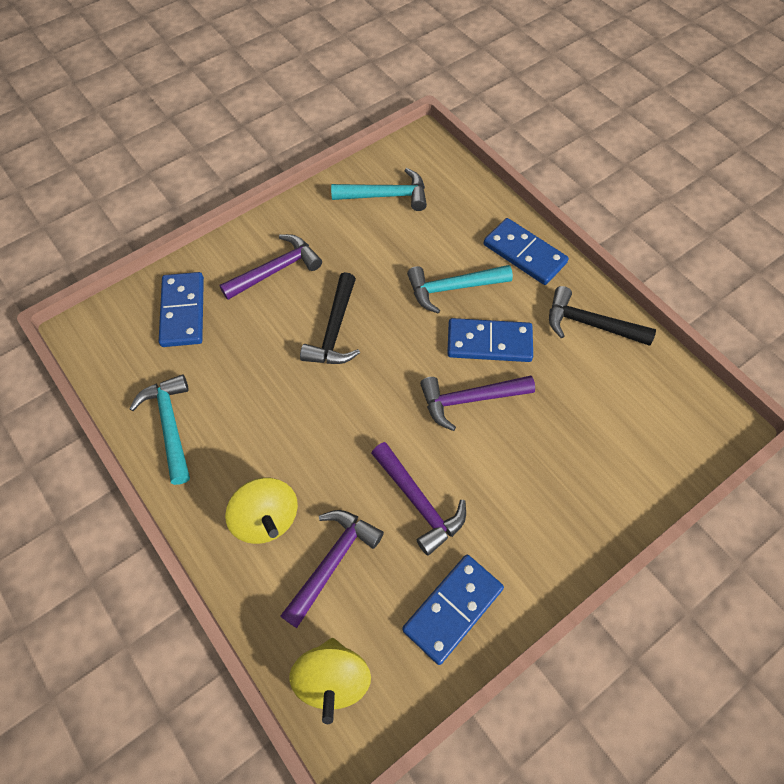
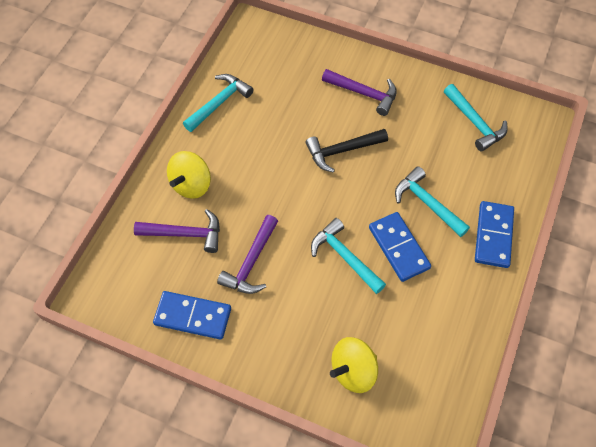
camera: 60 degrees right, 0 degrees up
(183, 311) = (298, 63): blue domino -> none
(332, 680) = (116, 271): yellow spinning top -> yellow spinning top (353, 371)
(469, 399) = (345, 256): purple hammer -> turquoise hammer
(590, 324) = (463, 308): black hammer -> none

